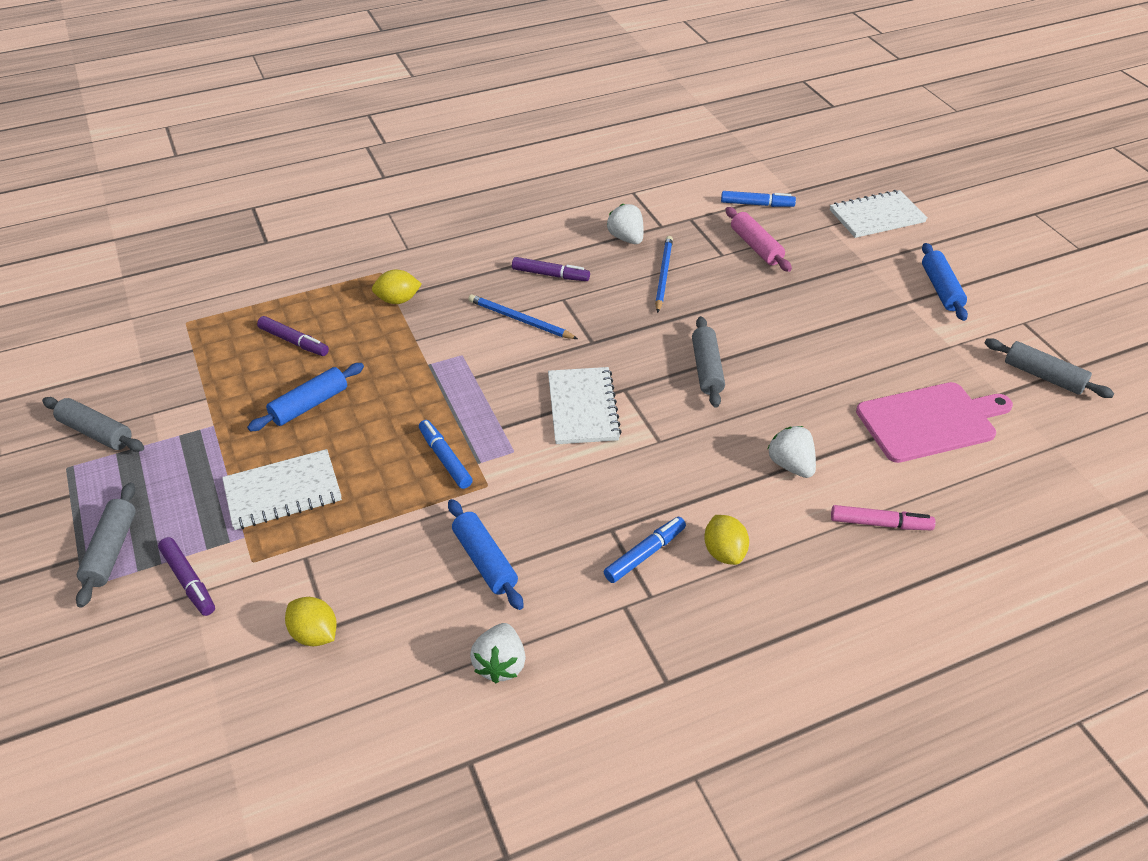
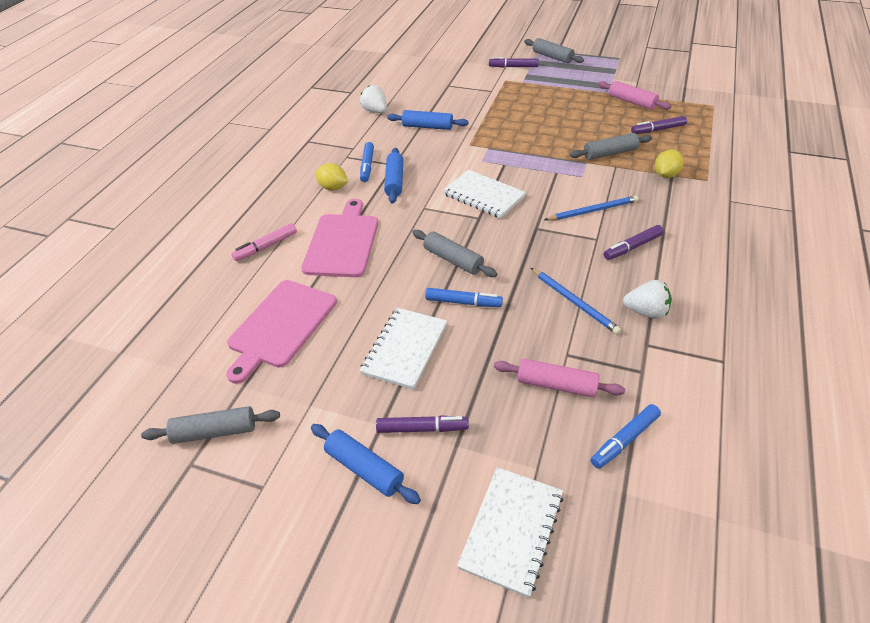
camera: 135 degrees right, 0 degrees up
(96, 432) = (637, 67): grey rolling pin -> grey rolling pin (610, 153)
(228, 391) = (632, 102): none -> pink rolling pin
(283, 492) = (538, 96): white notebook -> white notebook (405, 349)
(309, 405) = (594, 119): blue rolling pin -> blue rolling pin (394, 181)
(315, 634) = (449, 82): yellow lemon -> none
(445, 458) = (503, 140): blue marker -> blue marker (463, 302)
(791, 465) = (342, 242): white strawberry -> pink cutting board
(878, 283) = (422, 429): none -> purple marker

